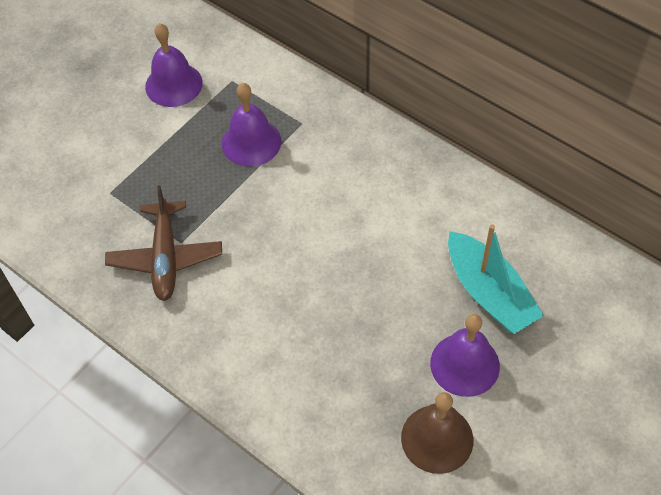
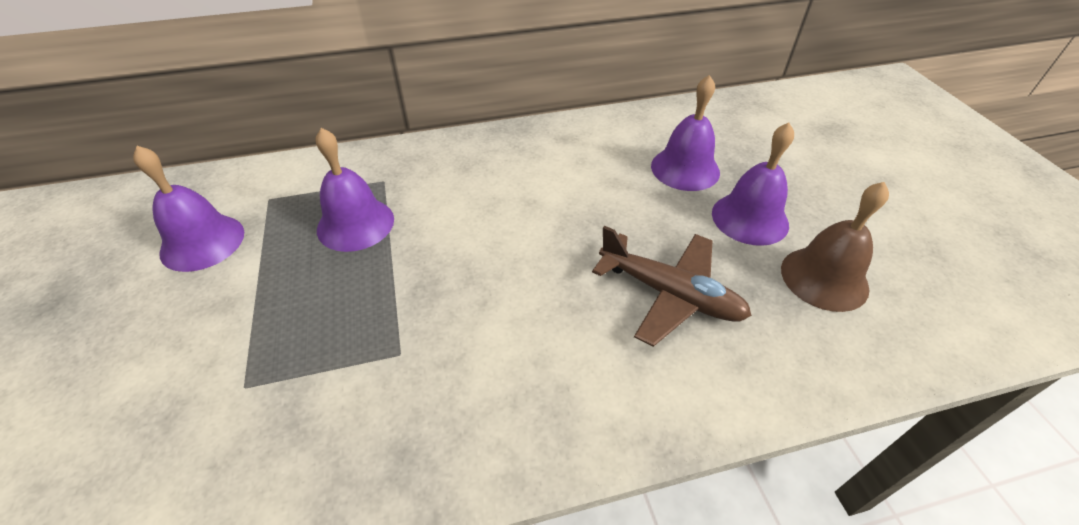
camera: 55 degrees left, 10 degrees down
(165, 257) = (403, 382): brown plane -> brown plane (670, 294)
(488, 293) = (685, 169): turquoise boat -> purple bell

